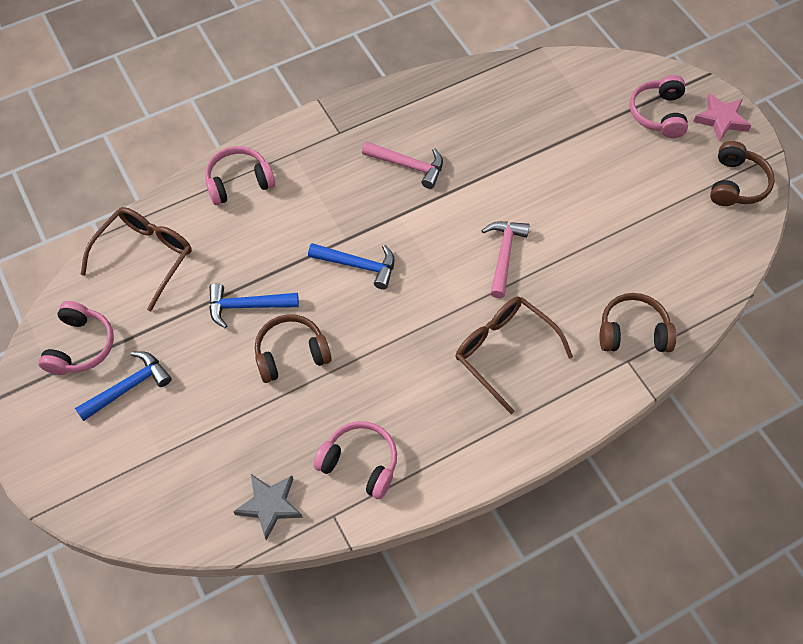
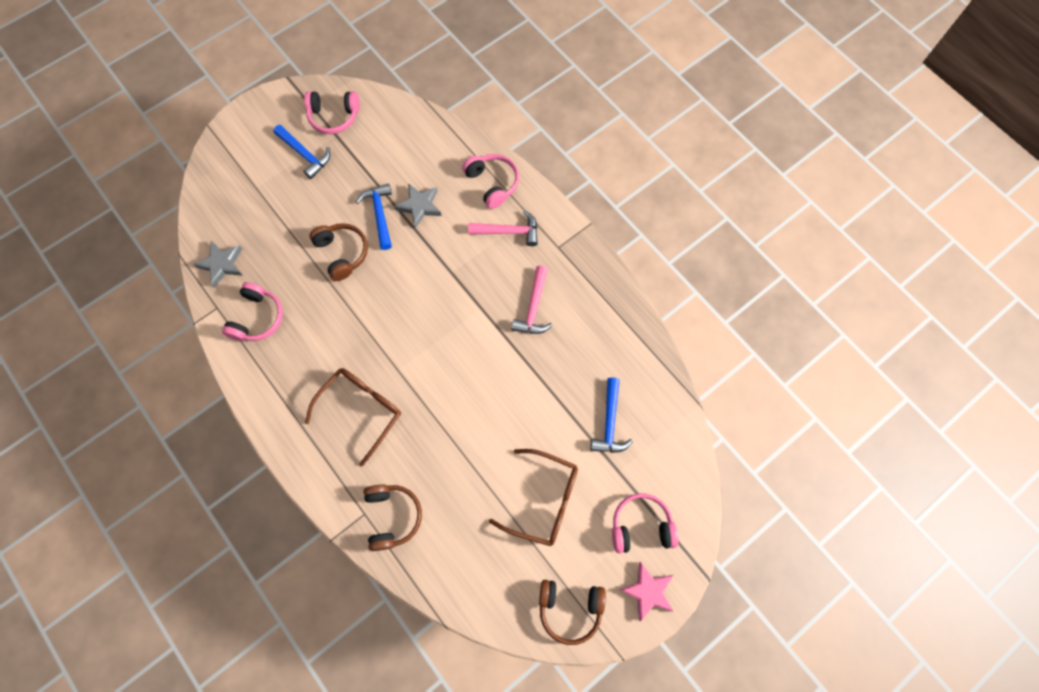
camera: 80 degrees right, 10 degrees up
(145, 257) = (413, 137): brown glasses -> brown glasses (543, 500)
(248, 261) = (420, 206): none -> grey star
(358, 265) = (427, 286): blue hammer -> blue hammer (609, 423)
(504, 255) = (454, 399): pink hammer -> pink hammer (509, 231)

